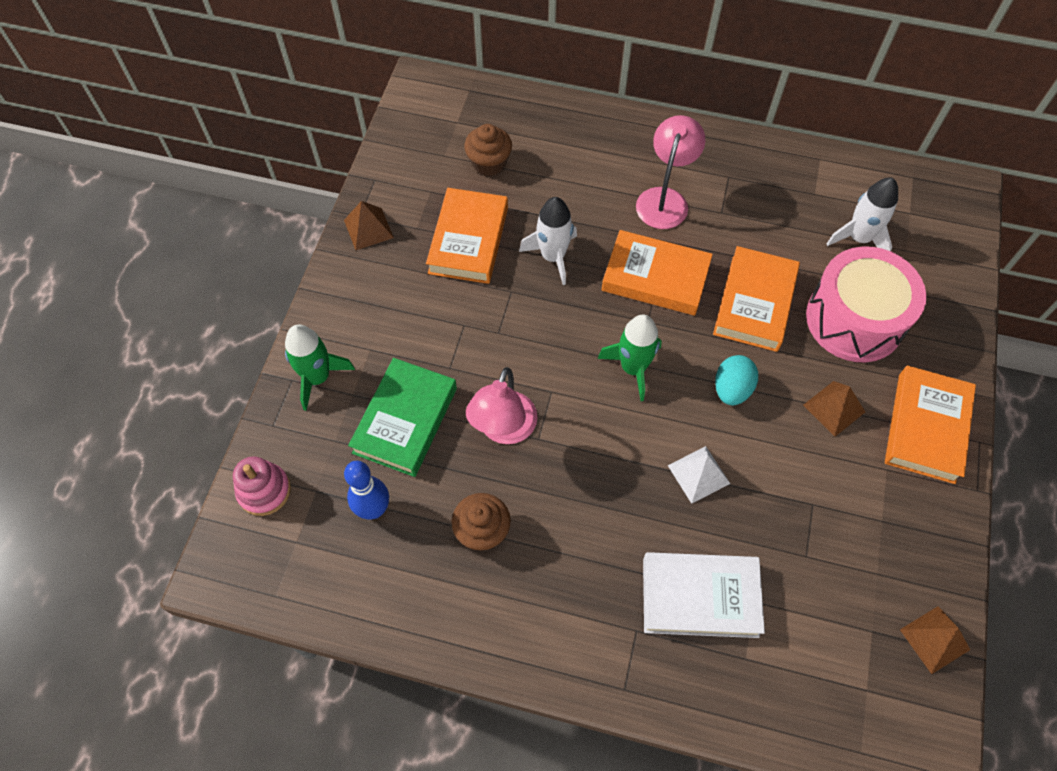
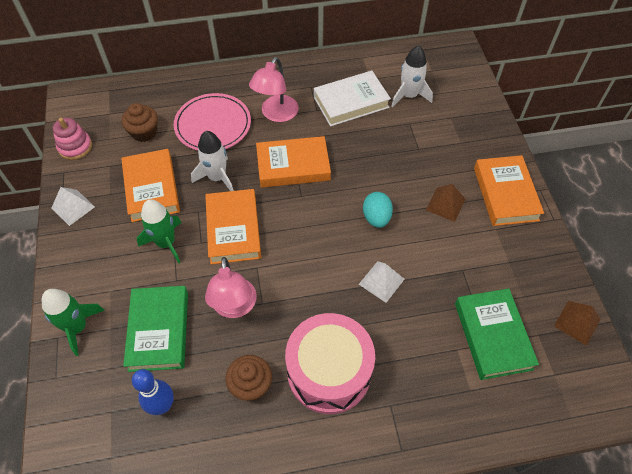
camera: 25 degrees left, 5 degrees down
(264, 491) = (69, 430): pink stacking toy -> pink stacking toy (75, 147)
(368, 229) = (73, 207): brown pyramid -> white pyramid
(577, 184) = (213, 125): none -> pink plate
(633, 368) = (305, 229): green rocket -> green rocket (166, 243)
(665, 199) = (276, 114): pink lamp -> pink lamp turned 150 degrees counterclockwise
(700, 597) = (421, 362): white book -> white book (351, 102)
(754, 303) = (365, 158): orange book -> orange book (233, 229)
(809, 605) = (492, 336): none -> green book
(854, 319) = (431, 145): pink drum -> pink drum (329, 372)

